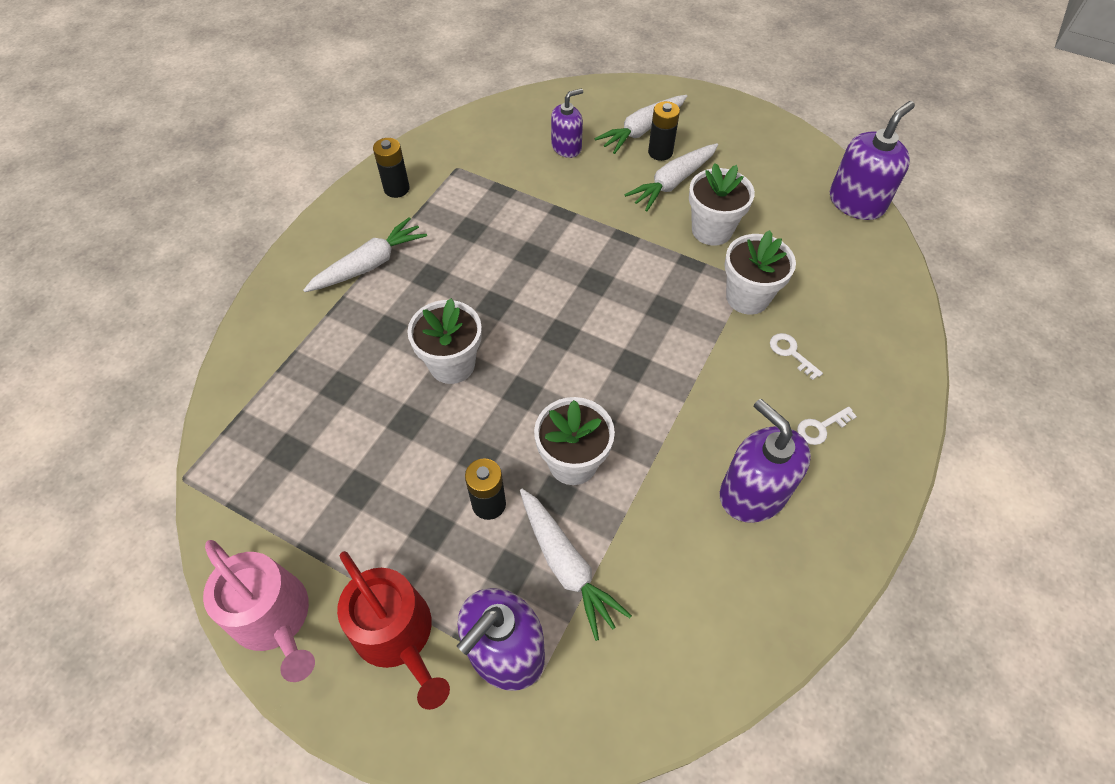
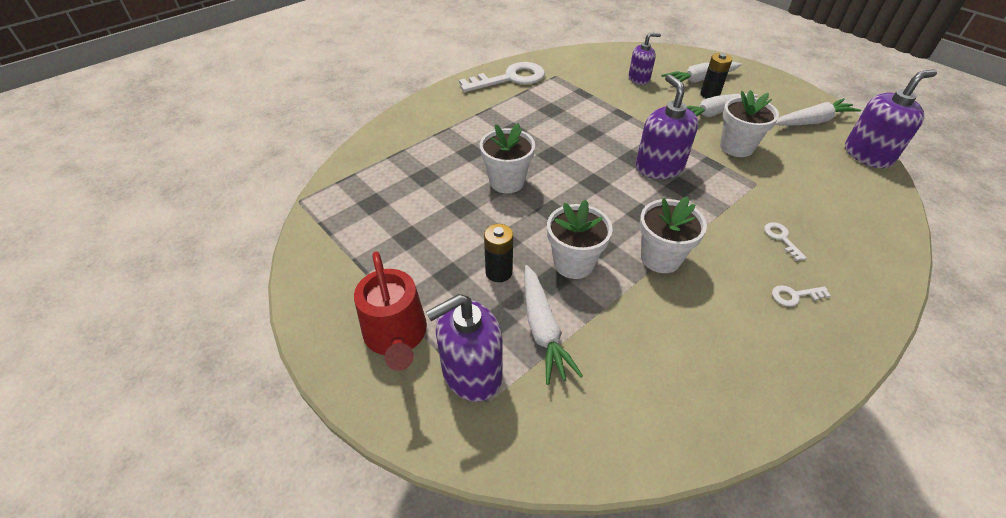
camera: 20 degrees right, 10 degrees down
(275, 618) = (317, 298): pink watering can -> none
(369, 265) = (474, 114): white carrot -> white carrot (812, 121)
(396, 189) = (510, 79): black battery -> white key
(747, 297) = (753, 194): white flower pot -> white flower pot (660, 258)
(752, 493) = (718, 325): purple soap dispenser -> purple soap dispenser (659, 167)

